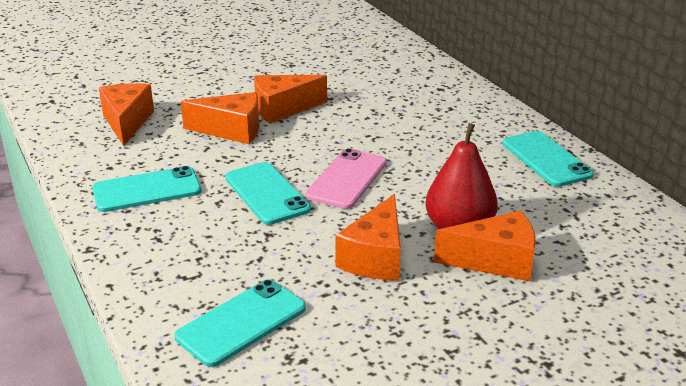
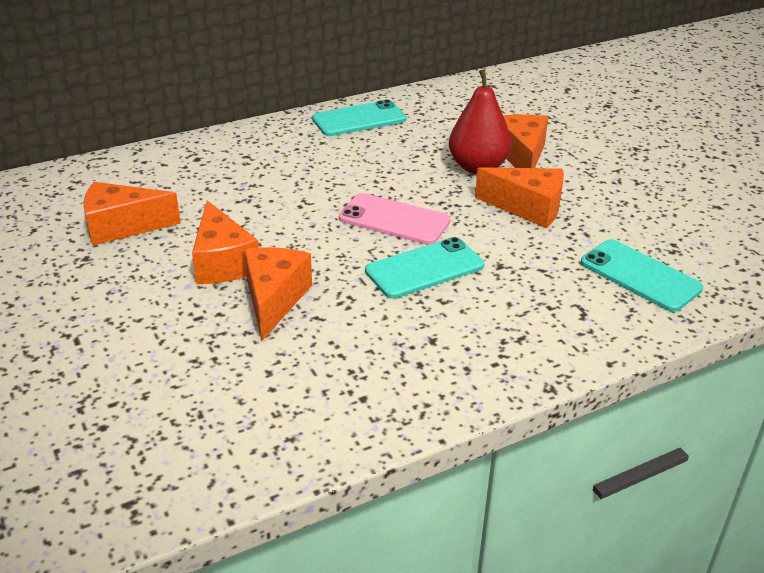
camera: 90 degrees left, 5 degrees up
(126, 122) = (233, 398): orange cheese -> orange cheese (122, 227)
(147, 190) = (421, 357): turquoise phone -> none

